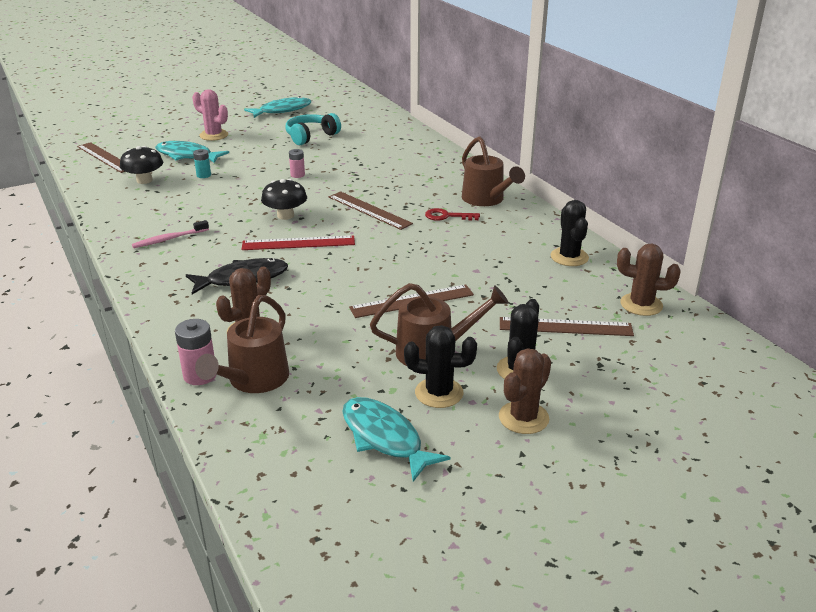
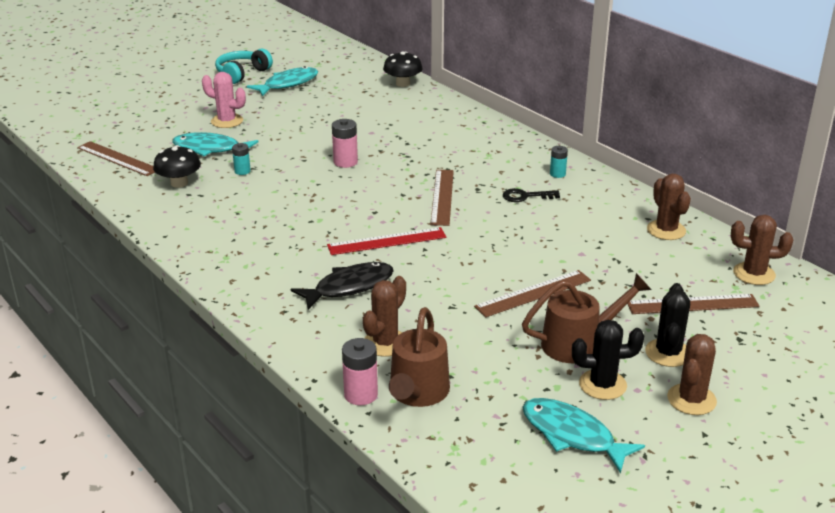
camera: 10 degrees left, 0 degrees up
(169, 239) = (246, 250): pink toothbrush -> none
(285, 215) = (357, 211): black mushroom -> black mushroom (403, 83)
(297, 175) = (345, 162): pink battery -> pink battery, size x1.54
(311, 136) = (336, 114): turquoise headphones -> turquoise headphones (242, 74)
(369, 210) = (442, 197): brown ruler -> brown ruler turned 60 degrees clockwise
(447, 216) = (525, 196): red key -> black key
(486, 200) = (557, 174): brown watering can -> turquoise battery
(569, 257) = (666, 230): black cactus -> brown cactus

